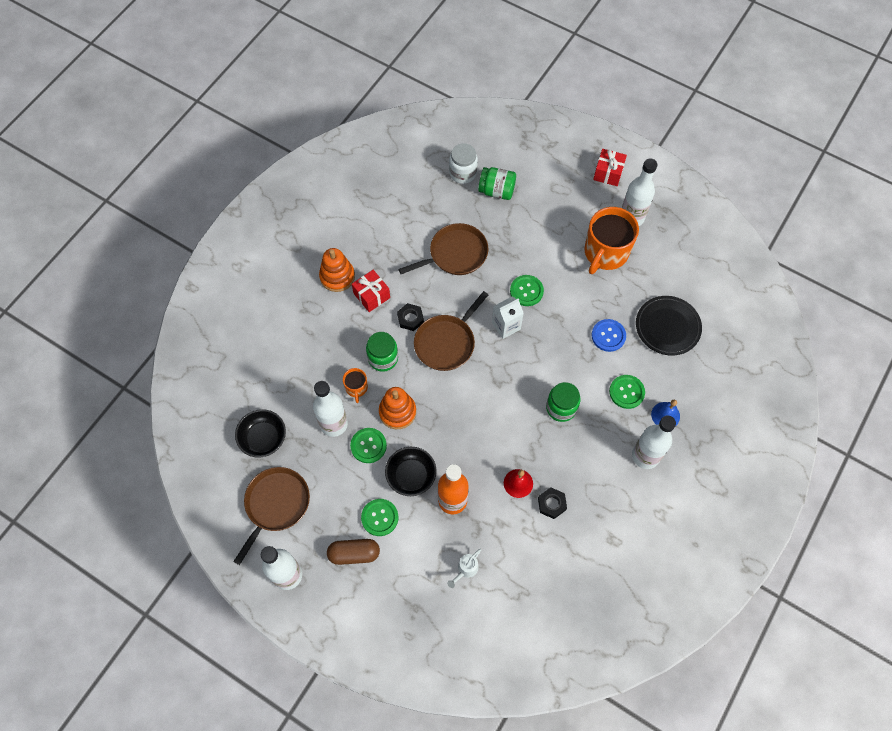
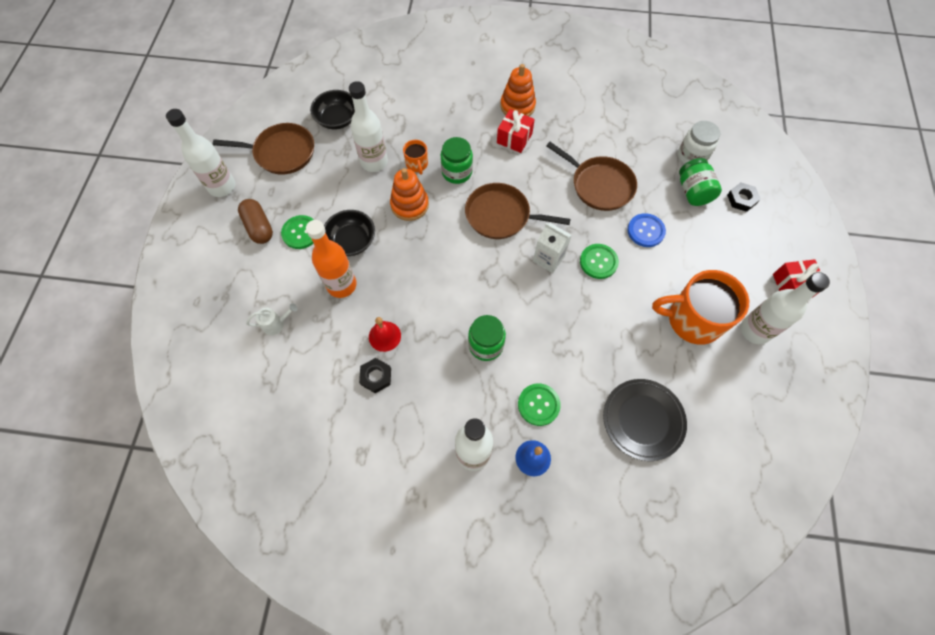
camera: 65 degrees right, 0 degrees up
(356, 388) = (417, 164): orange mug -> orange mug turned 75 degrees counterclockwise
(368, 446) = (365, 196): green button -> none
(410, 318) = (509, 177): black nut -> black nut (741, 199)
(465, 570) = (276, 324): white watering can -> white watering can turned 150 degrees clockwise
(608, 336) = (595, 360): blue button -> blue button (645, 231)

